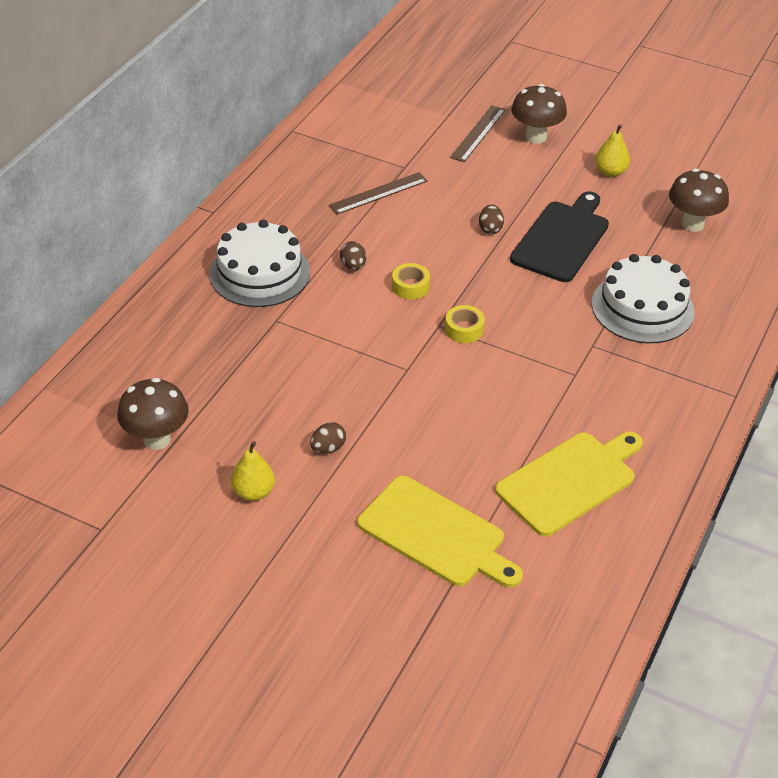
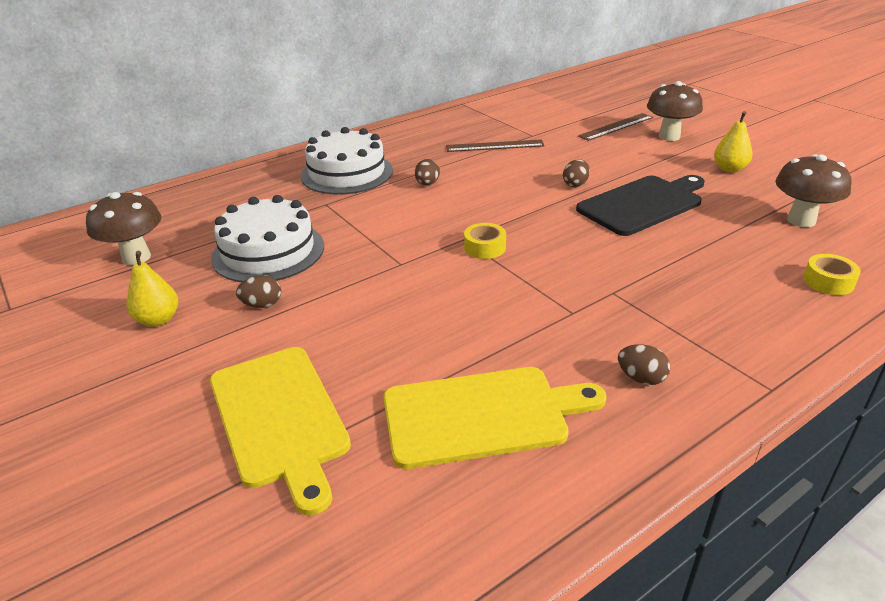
camera: 30 degrees right, 10 degrees down
(410, 286) = (463, 207): yellow tape -> yellow tape (828, 281)
(642, 307) = (696, 274): white cake -> white cake (268, 251)
(653, 416) = (641, 378): none -> brown egg

